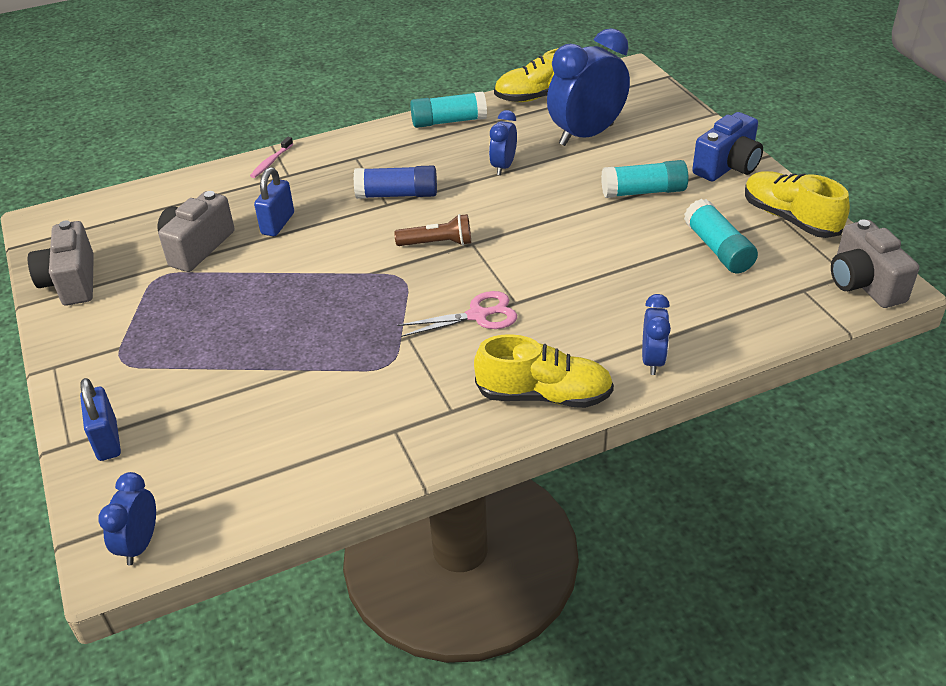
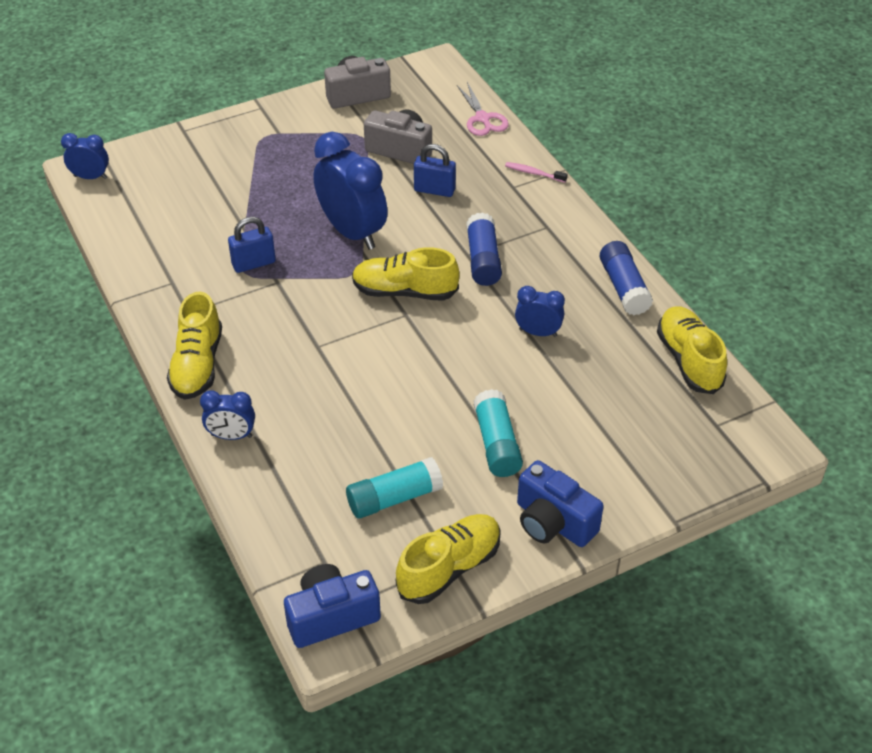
camera: 85 degrees right, 5 degrees up
(107, 440) = (184, 146): blue padlock -> blue padlock (253, 263)
(437, 243) = (405, 291): brown flashlight -> yellow shoe
(448, 121) = (623, 288): turquoise glue stick -> blue glue stick
(478, 315) = (300, 322): pink scissors -> pink scissors (482, 118)
(586, 135) = (609, 399): blue clock -> blue clock (352, 232)
(864, 283) = (331, 616): grey camera -> blue camera

